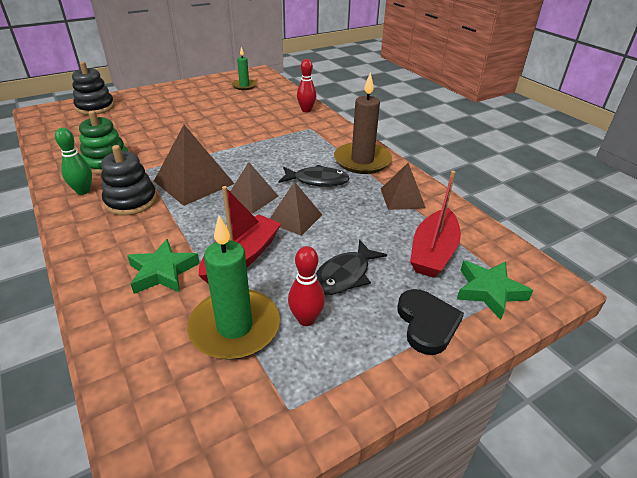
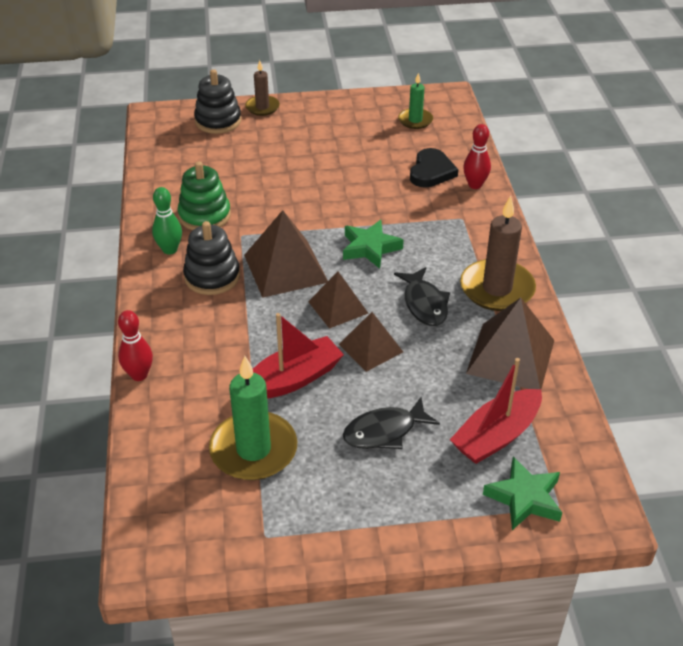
camera: 25 degrees right, 5 degrees up
(128, 95) = (262, 107): none -> brown candle
(162, 272) = (212, 372): green star -> green star (370, 248)
(306, 319) = (321, 464): red bowling pin -> red bowling pin (139, 375)
(317, 181) = (424, 304): black fish -> black fish turned 45 degrees clockwise
(402, 198) = (510, 356): brown pyramid -> brown pyramid, size x1.59
(427, 323) = (434, 507): black heart -> black heart (431, 171)

